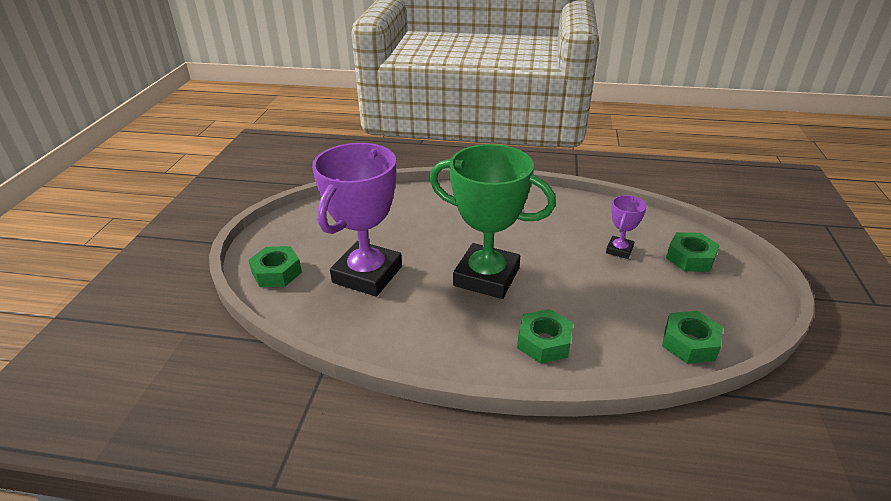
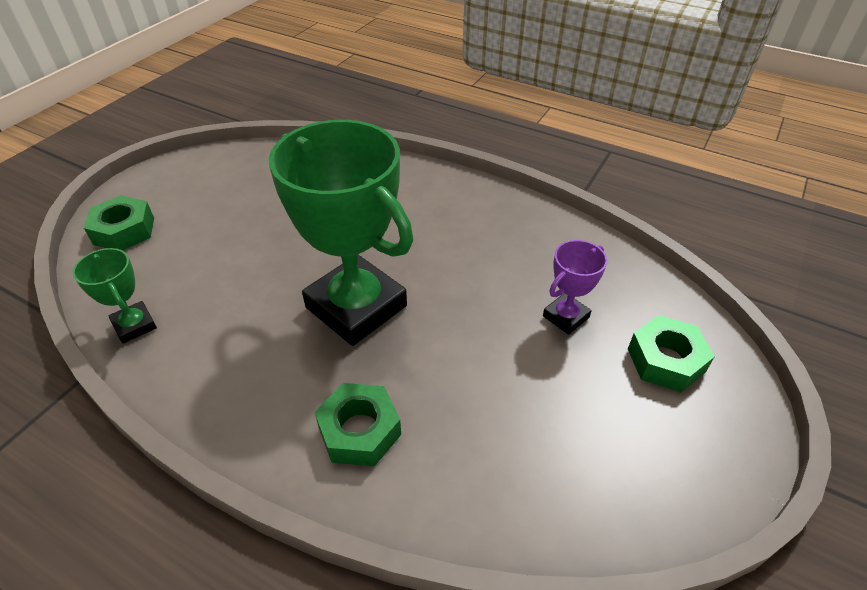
camera: 20 degrees right, 10 degrees up
(339, 327) = (134, 325): none -> green trophy
(367, 274) = (218, 262): purple trophy -> none
(689, 343) = (566, 506): green nut -> none

